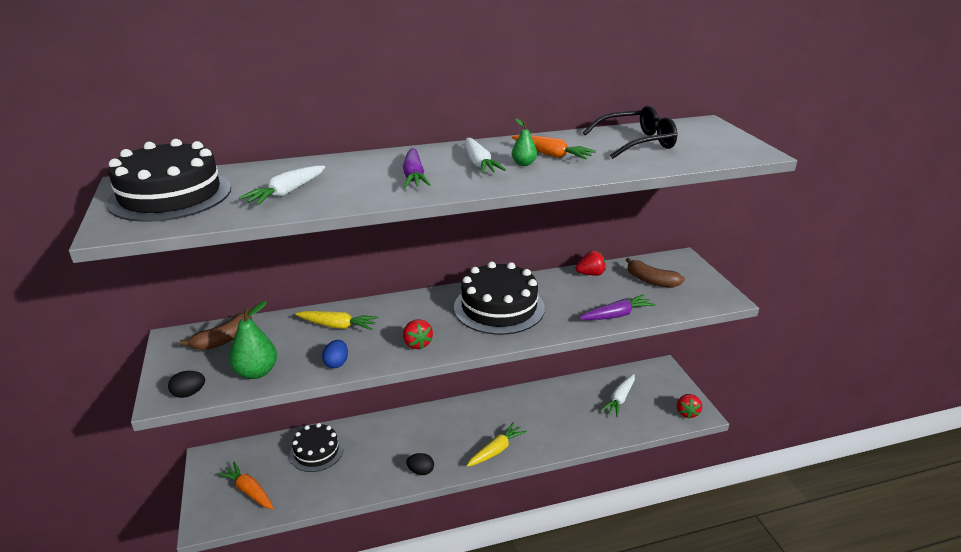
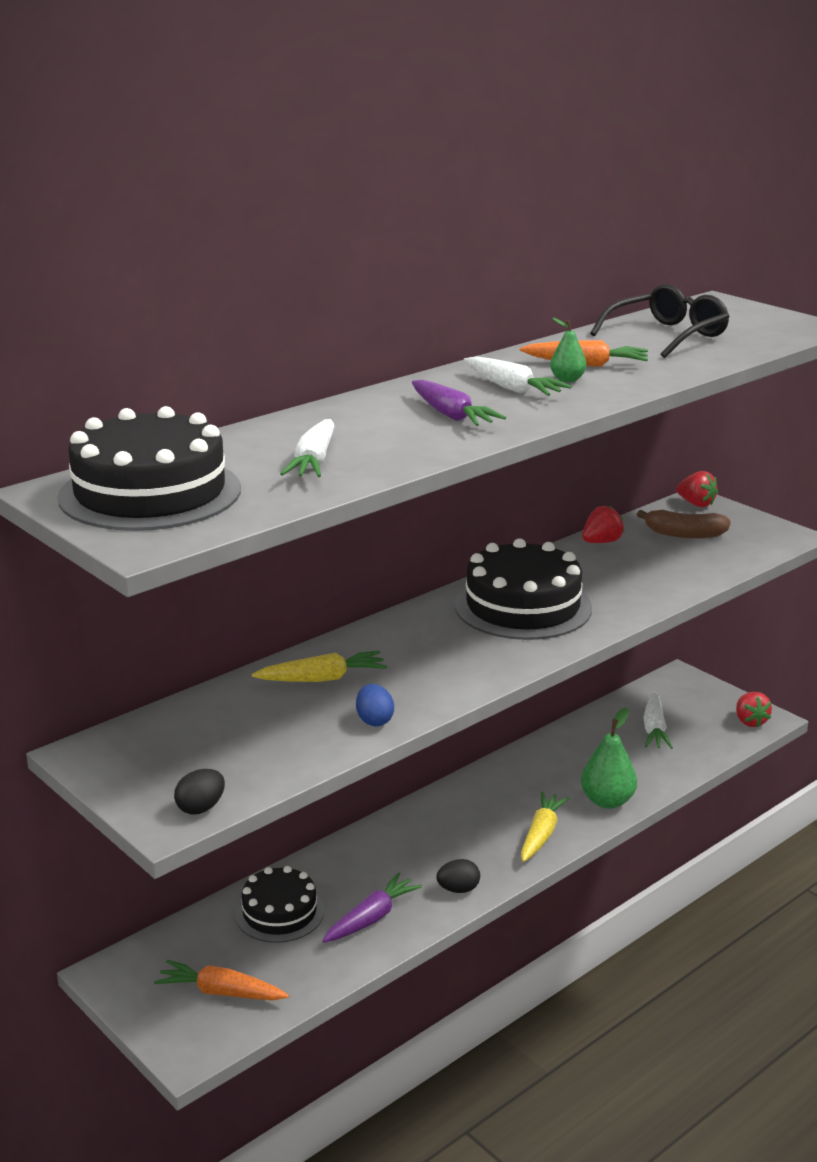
camera: 25 degrees left, 5 degrees down
(224, 340) = (169, 735): brown banana -> none
(256, 372) = (270, 759): green pear -> green pear (607, 801)
(417, 344) = (460, 672): red strawberry -> red strawberry (696, 504)
(616, 315) = (680, 582): purple carrot -> purple carrot (371, 918)

